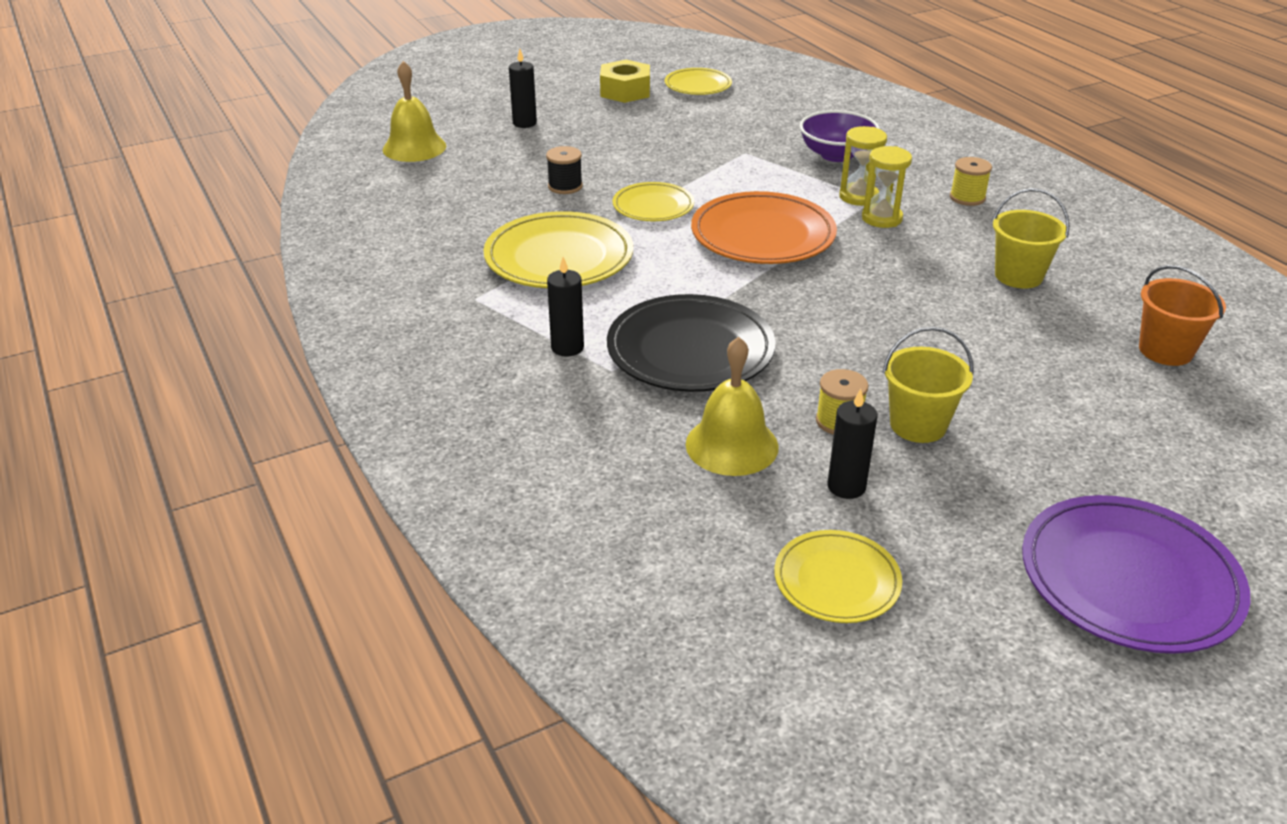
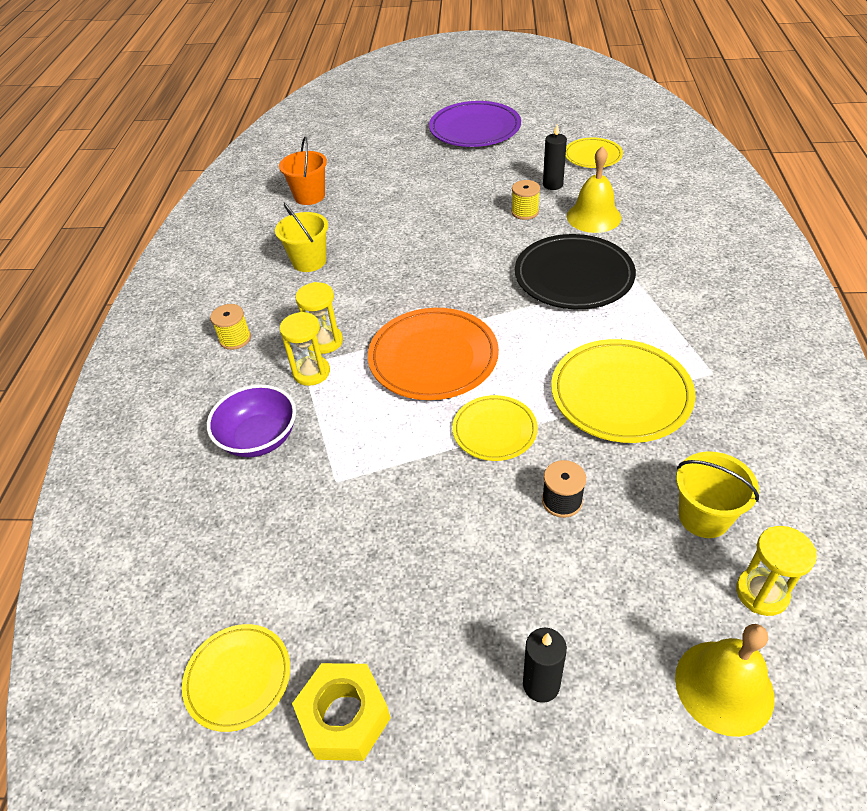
camera: 145 degrees left, 10 degrees up
(397, 184) = (762, 593): none -> yellow hourglass
(567, 347) = (657, 304): black candle -> none
(918, 425) = (486, 199): yellow bucket -> yellow bucket (703, 517)

